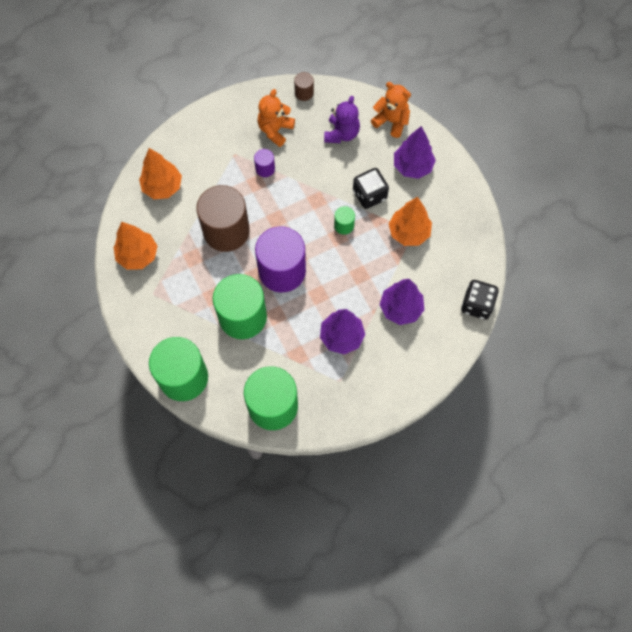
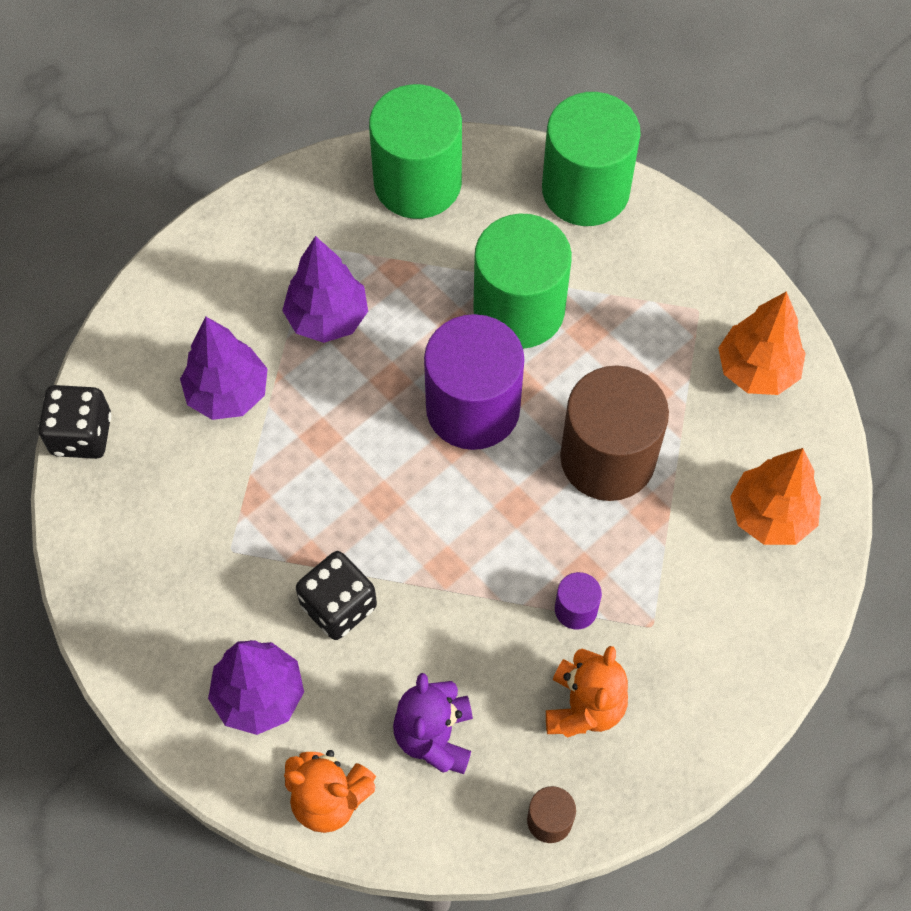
camera: 165 degrees right, 5 degrees down
(344, 225) = (376, 527): green cylinder -> none
(409, 232) = (240, 545): orange tree -> none

